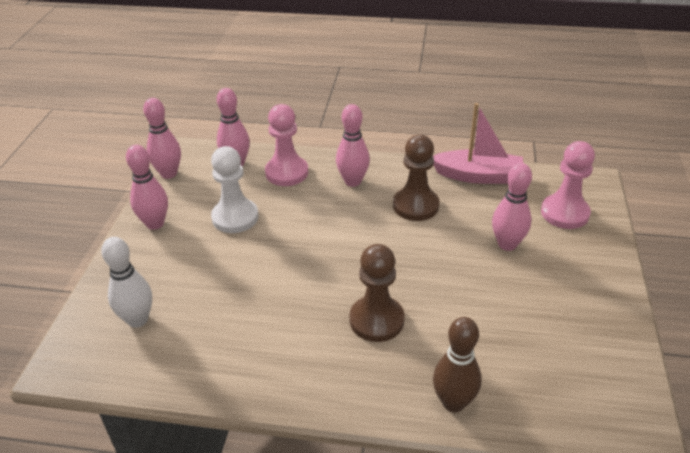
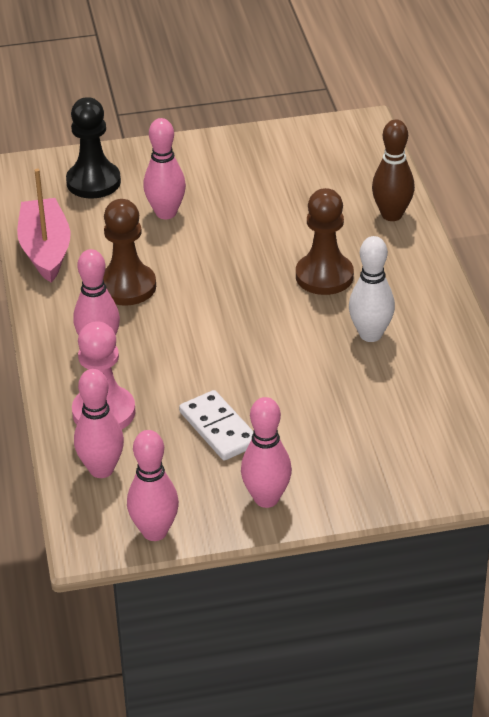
camera: 110 degrees left, 0 degrees up
(138, 320) = (424, 443): white bowling pin -> white bowling pin (370, 334)
(235, 217) = (219, 429): white pawn -> white domino
(564, 213) = (93, 182): pink pawn -> black pawn

